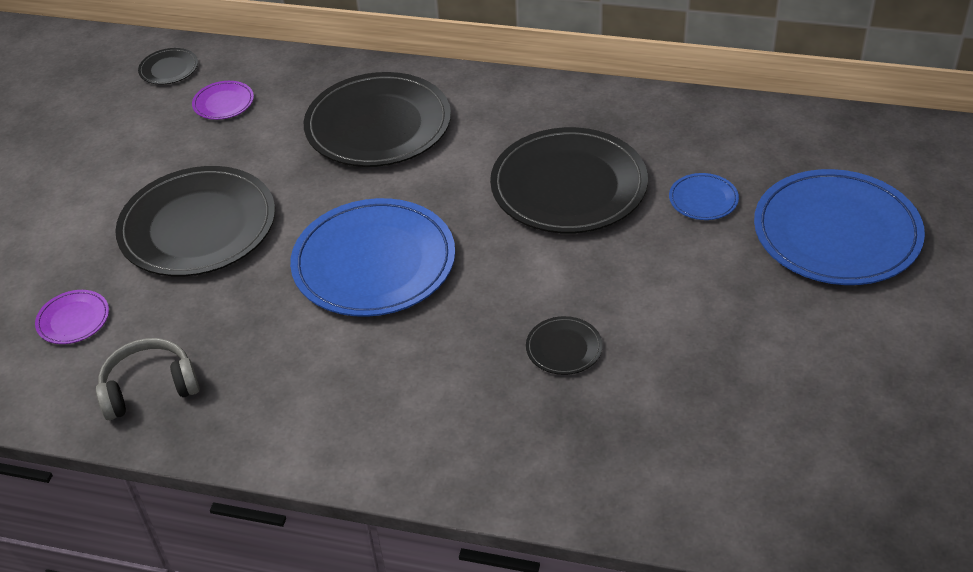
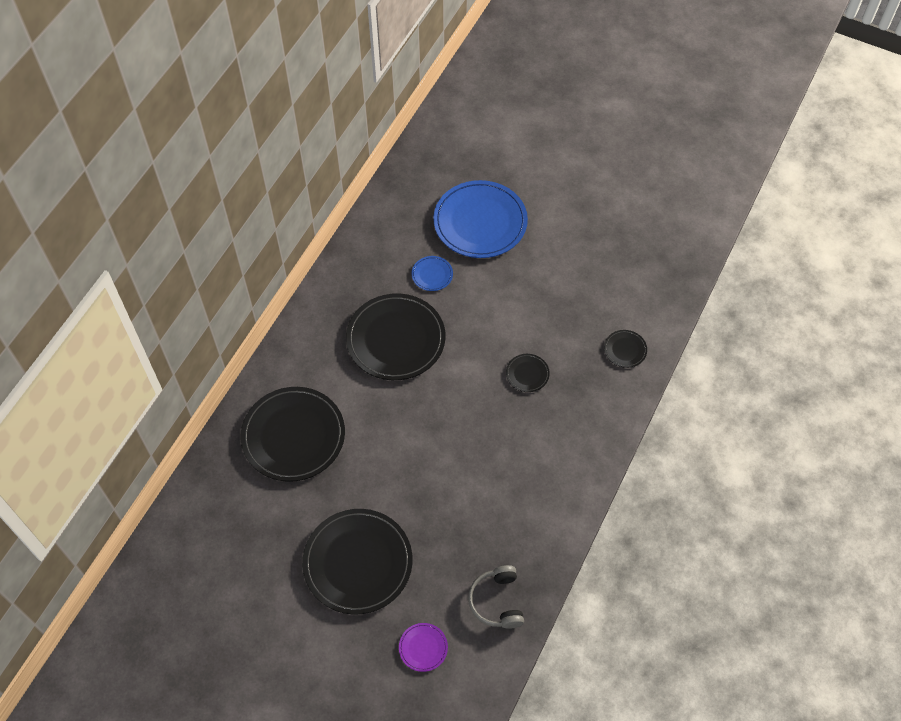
camera: 80 degrees left, 15 degrees up
(169, 69) = (165, 571): black plate -> black plate (625, 350)
(223, 103) = (225, 535): purple plate -> none
(374, 262) = (428, 459): blue plate -> none

